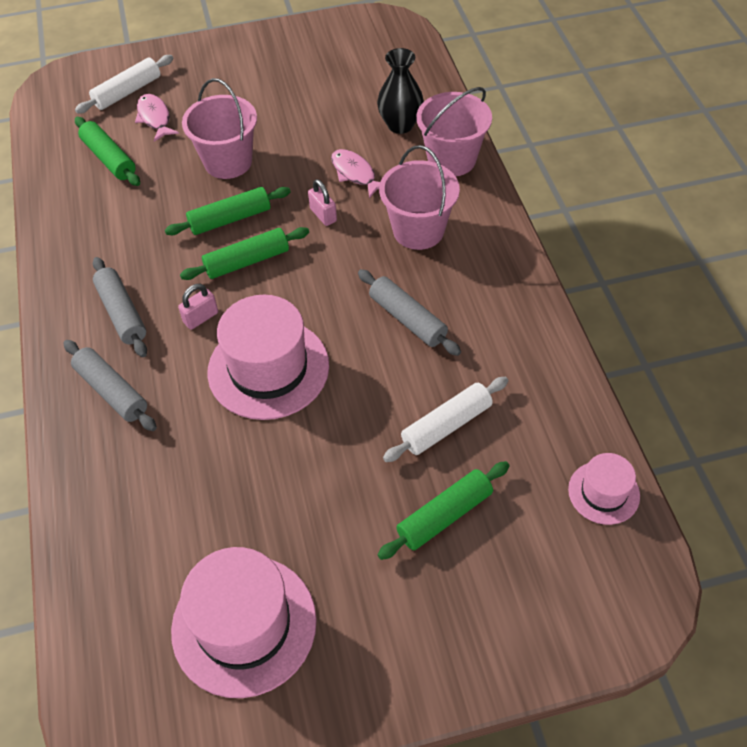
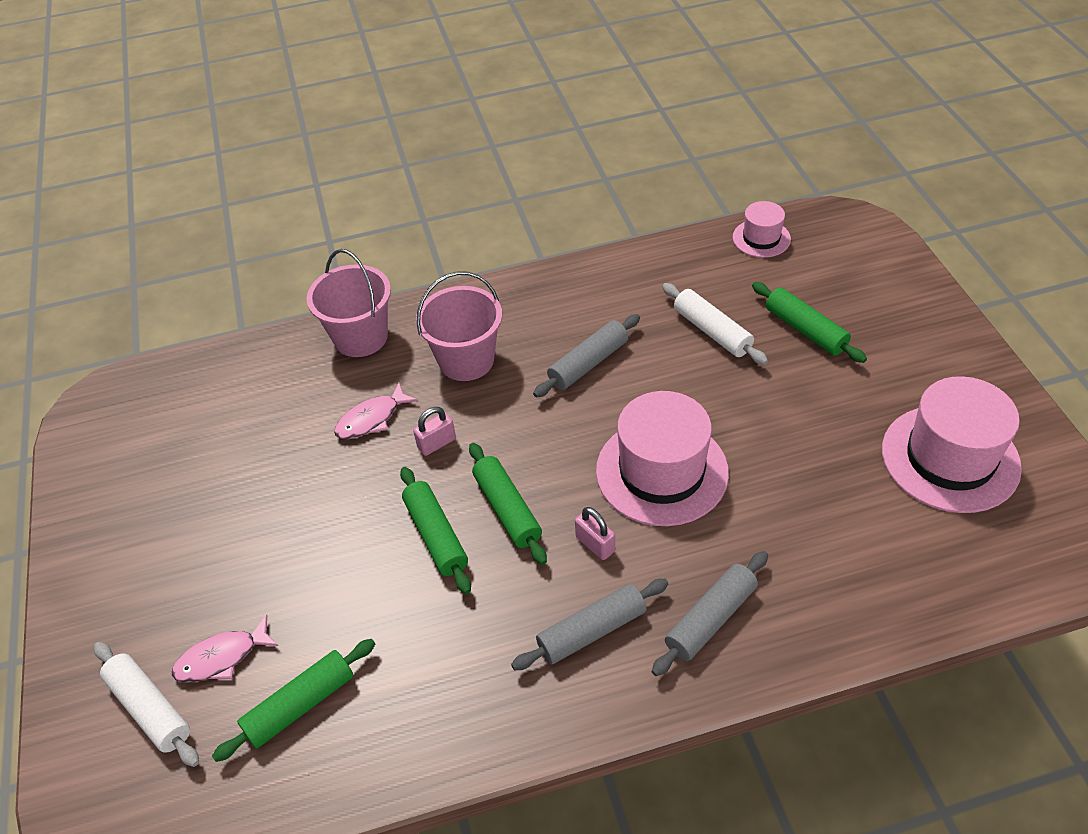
camera: 90 degrees left, 5 degrees down
(228, 162) = (331, 551): pink bucket -> none
(400, 125) = (295, 383): black vase -> none

